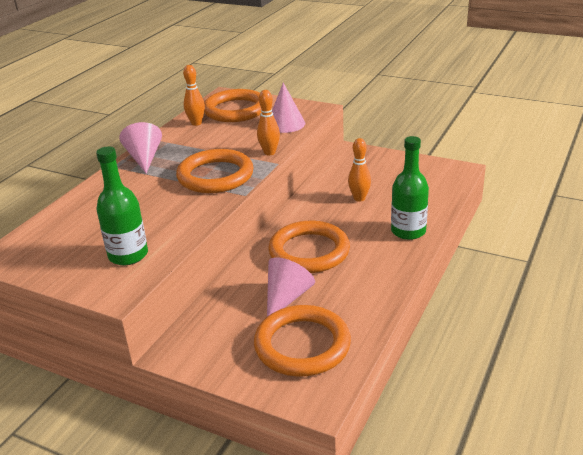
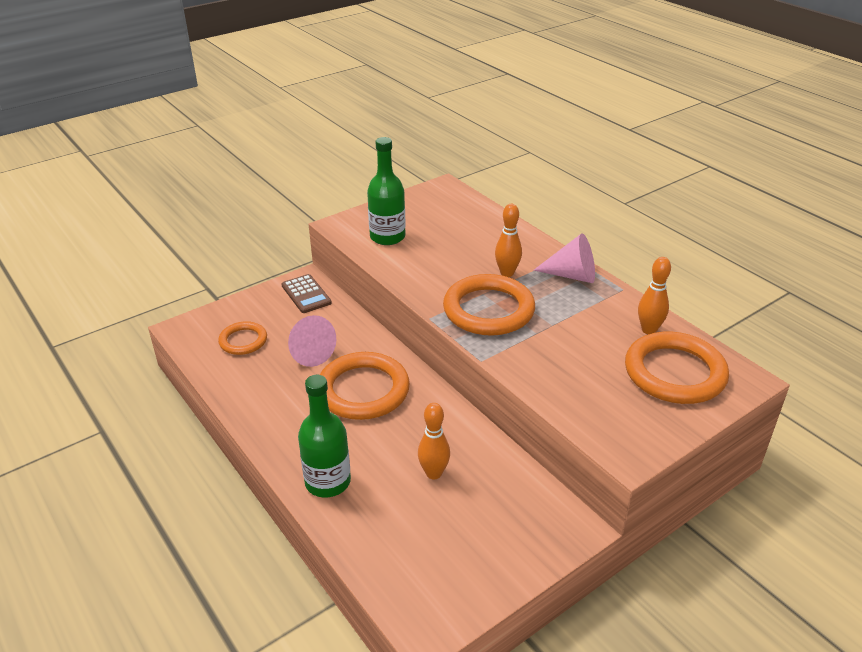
camera: 115 degrees right, 5 degrees up
(198, 340) = (306, 294): none -> brown calculator
(269, 152) = (514, 362): orange bowling pin -> orange bowling pin (507, 273)
(285, 124) = (593, 403): pink cone -> none
(302, 345) = (243, 341): orange ring -> orange ring, size x0.56

